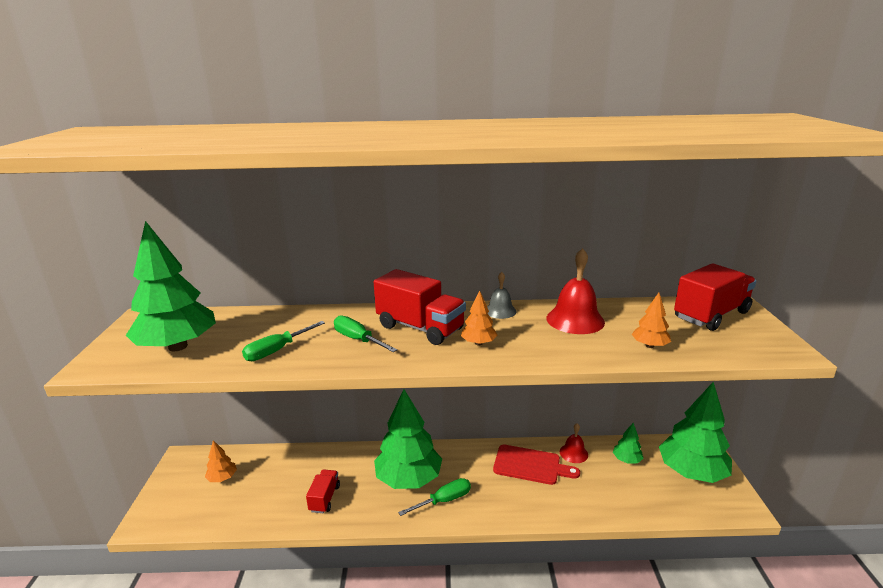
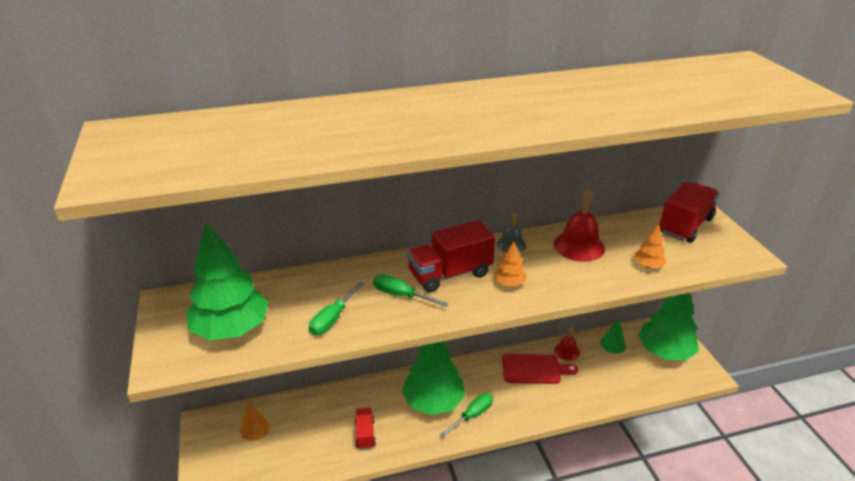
camera: 15 degrees left, 10 degrees up
(420, 328) = (450, 274): red truck -> red truck turned 135 degrees clockwise

